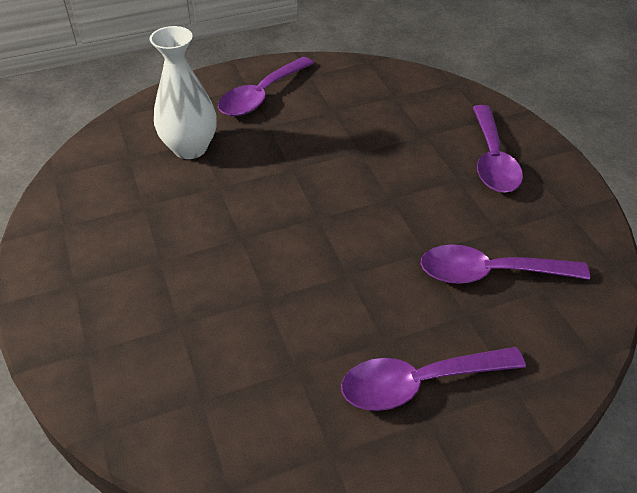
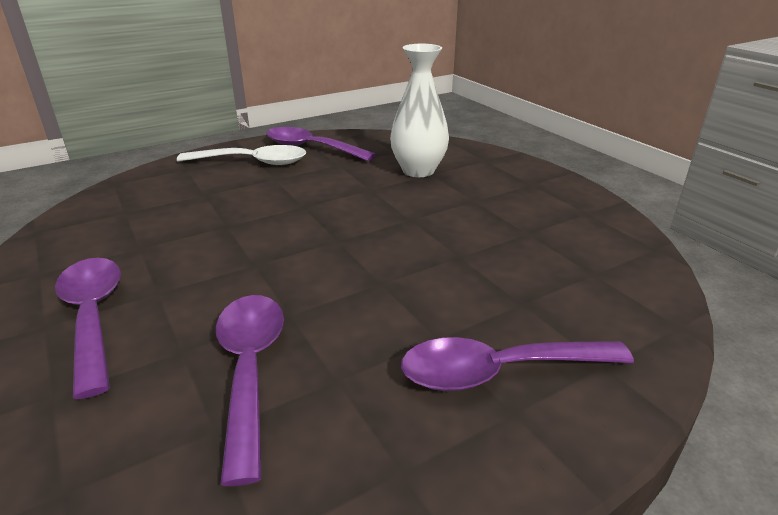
camera: 80 degrees right, 15 degrees down
(100, 281) = (253, 162): none -> white spoon
(261, 96) = (522, 191): purple spoon -> purple spoon (311, 148)

